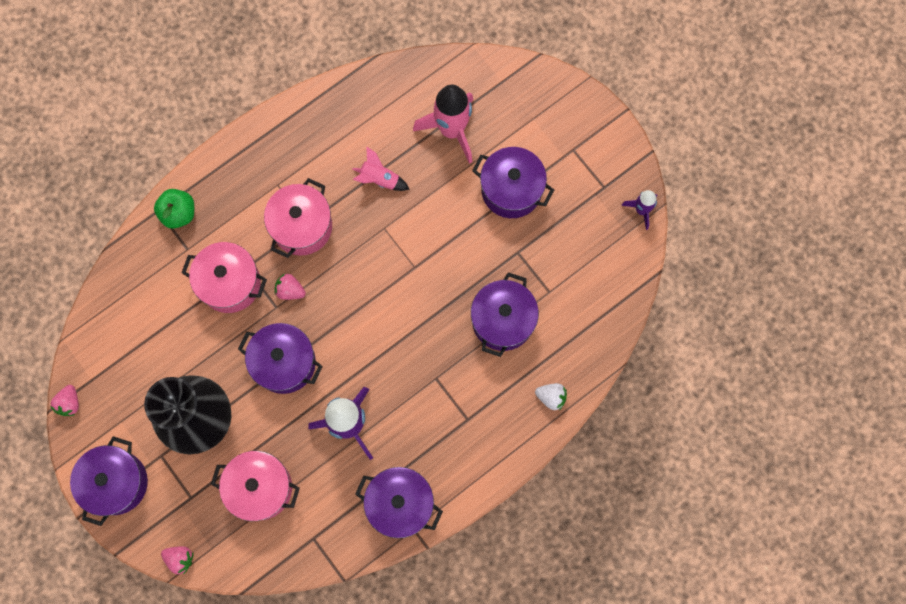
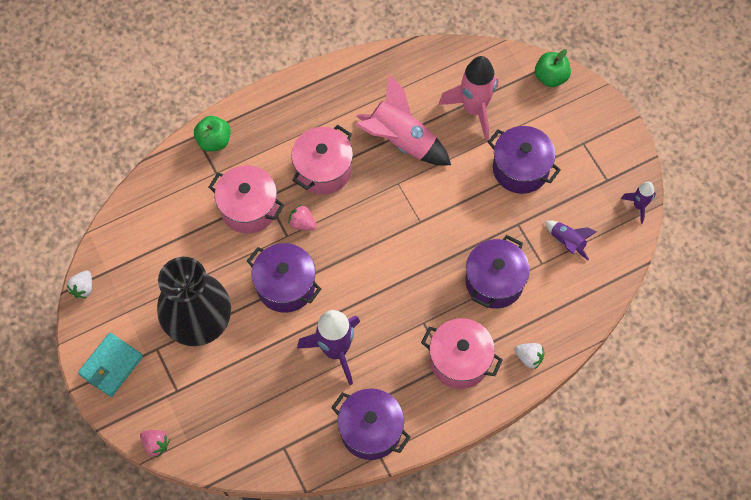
camera: 10 degrees right, 10 degrees down
(69, 403) = (83, 288): pink strawberry -> white strawberry
(116, 482) = (111, 366): purple pot -> turquoise wallet
(260, 488) = (243, 393): pink pot -> pink pot (459, 360)
(379, 179) = (401, 140): pink rocket -> pink rocket, size x1.92
(528, 79) = (551, 77): none -> green apple
(572, 263) = (567, 242): none -> purple rocket

